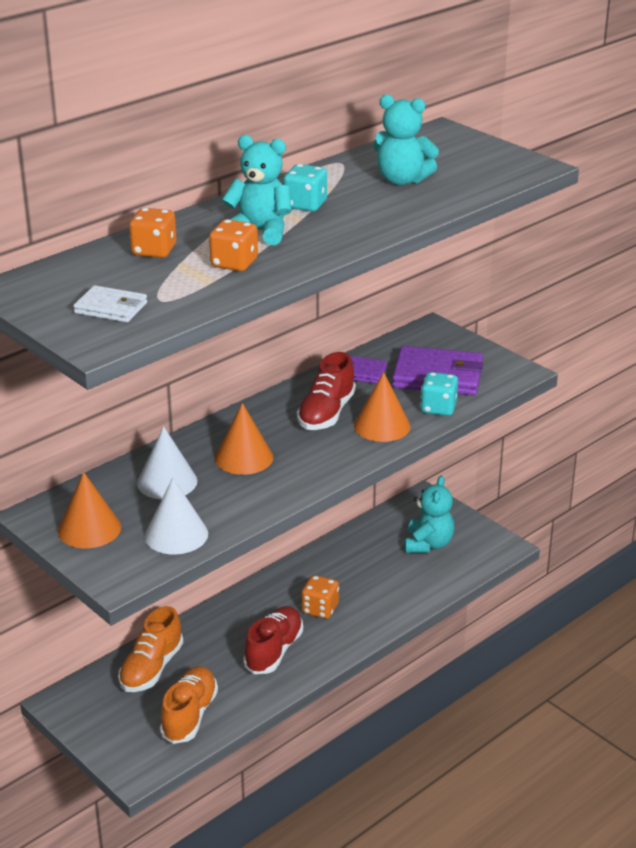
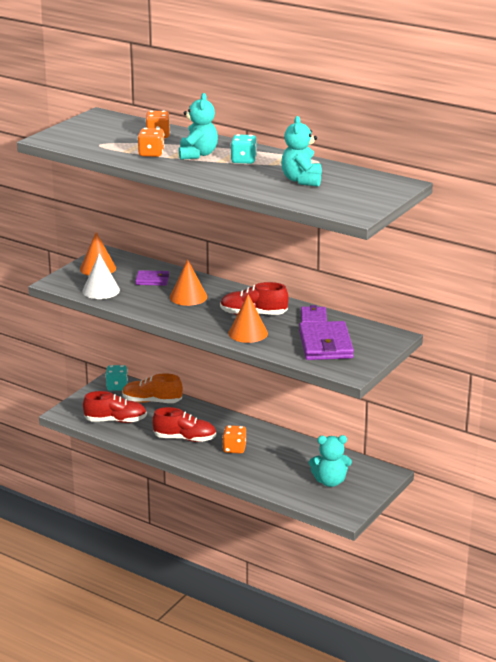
camera: 75 degrees right, 5 degrees down
(111, 308) = (85, 136): white wallet -> none
(167, 482) = (152, 280): white cone -> purple wallet
(189, 715) = (115, 421): orange shoe -> red shoe
(438, 408) = (281, 349): turquoise dice -> turquoise dice (117, 387)

